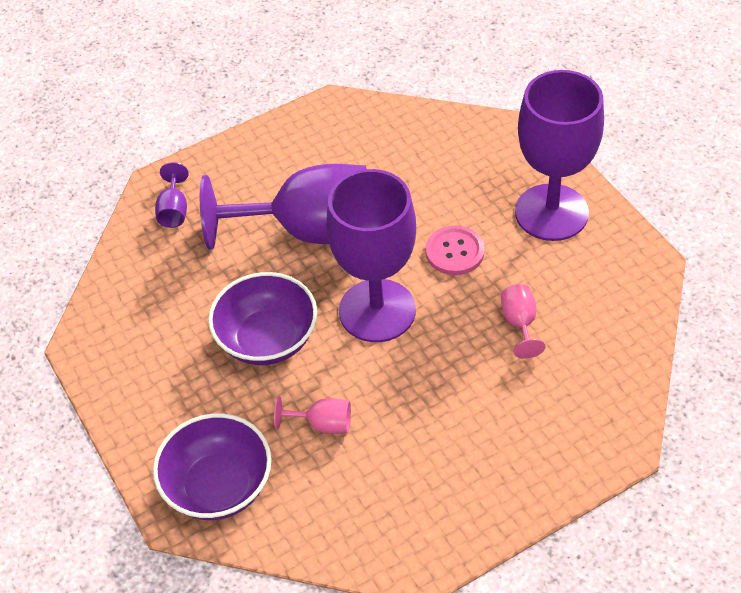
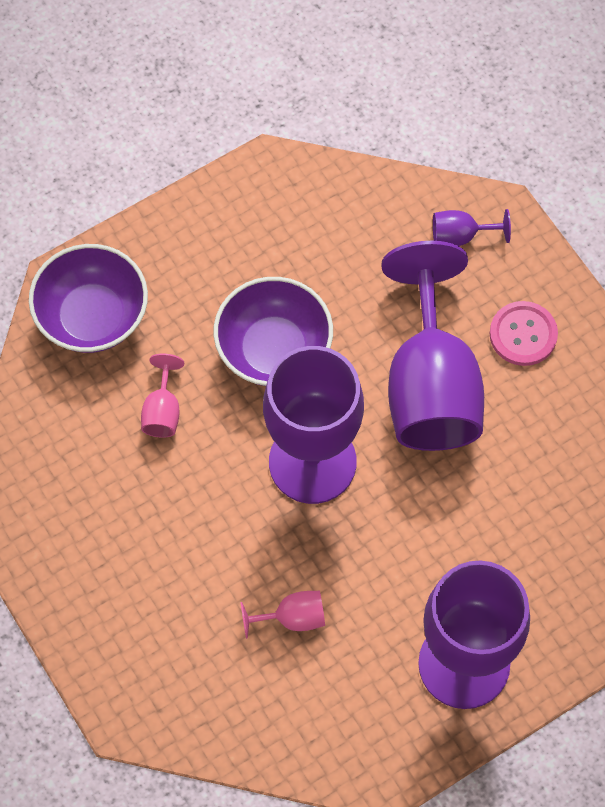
camera: 85 degrees right, 15 degrees up
(455, 252) = (399, 547): pink button -> pink button (523, 334)

